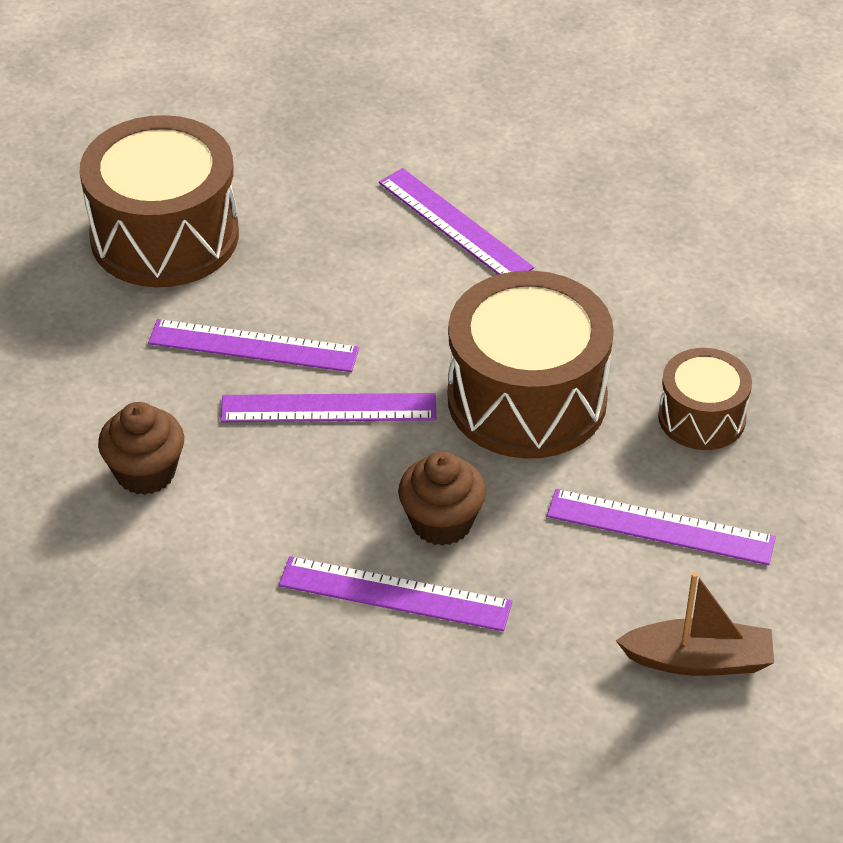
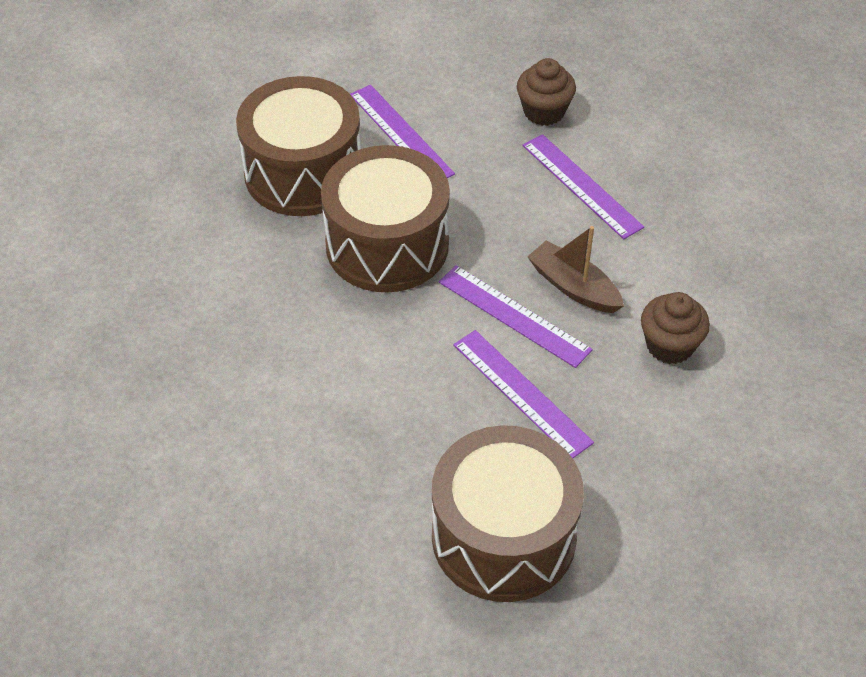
camera: 140 degrees left, 5 degrees up
(441, 522) = (516, 206): brown cupcake -> brown cupcake (544, 111)
(454, 225) = (288, 398): purple ruler -> none
(699, 660) = (459, 69): brown boat -> brown boat (573, 287)
(701, 417) = (303, 172): brown drum -> brown drum, size x1.84

